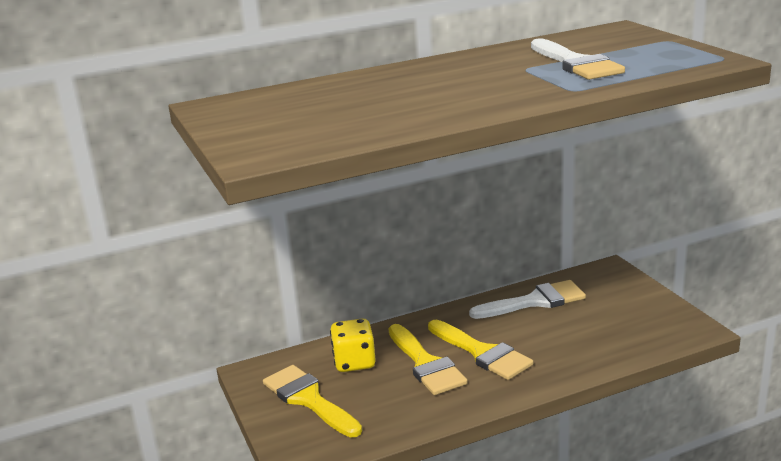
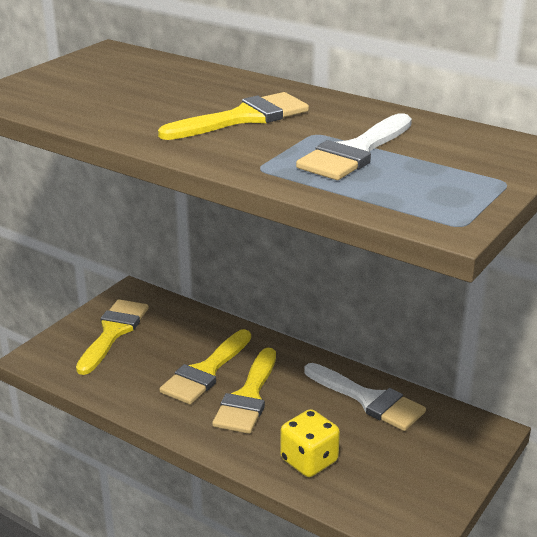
camera: 55 degrees right, 5 degrees up
(354, 362) = (180, 334): yellow dice -> yellow dice (309, 461)
(463, 82) = (243, 118): none -> yellow brush

